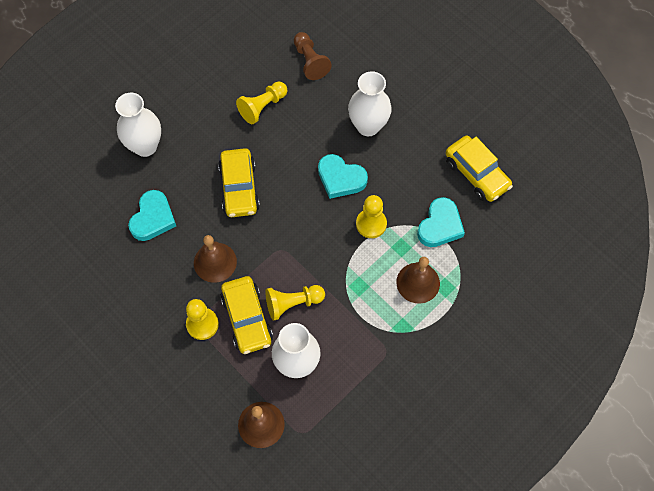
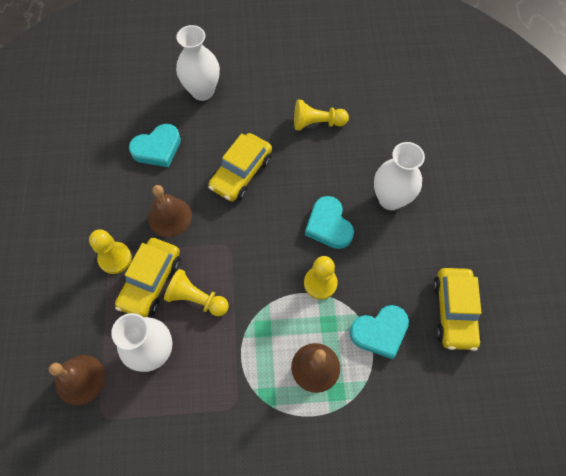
camera: 40 degrees right, 0 degrees up
(310, 61) = (387, 114): brown pawn -> none

